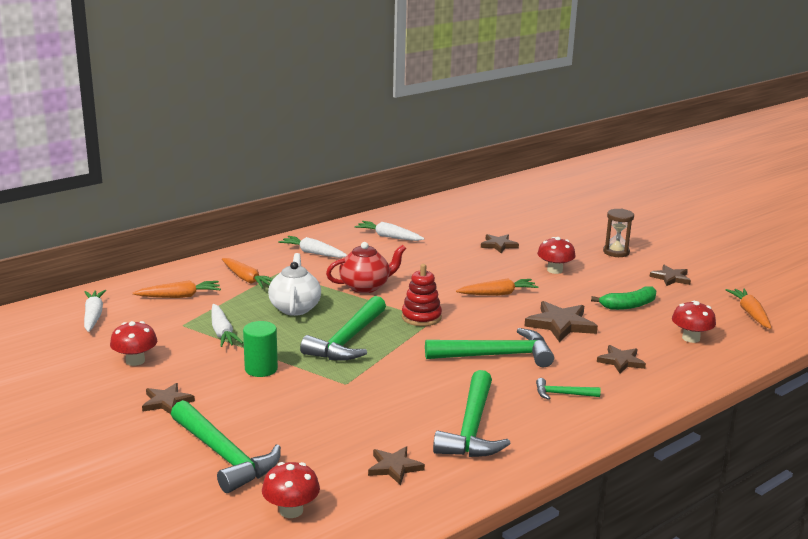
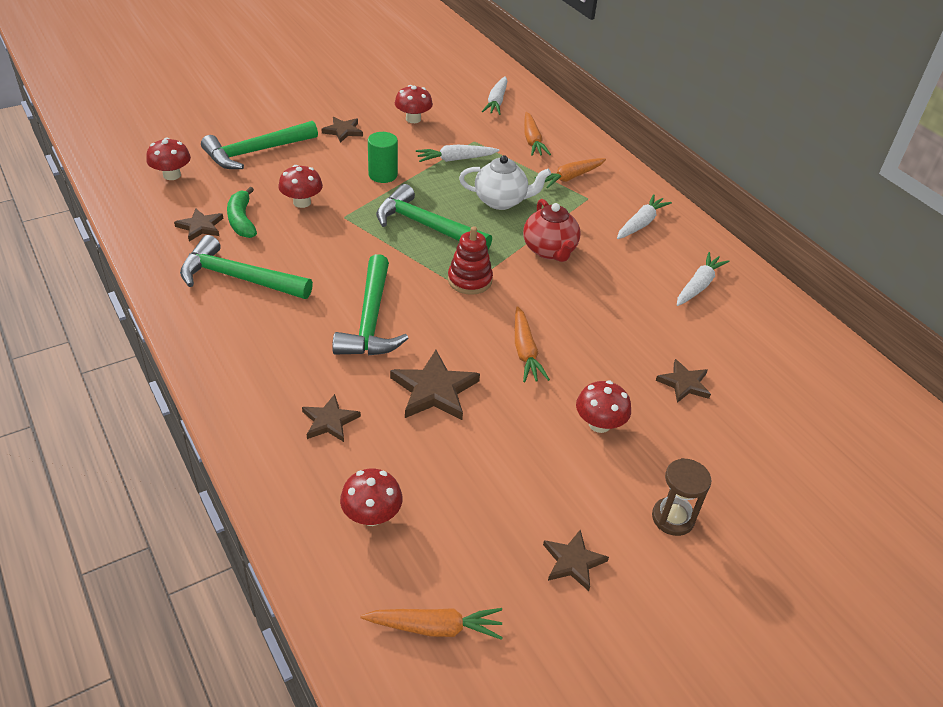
camera: 95 degrees right, 20 degrees up
(93, 316) = (496, 101): white carrot -> white carrot turned 105 degrees clockwise
(327, 410) = (302, 202): none -> red mushroom
(562, 394) = (275, 352): green hammer -> none
(628, 305) = (480, 475): green banana -> green banana (242, 220)

